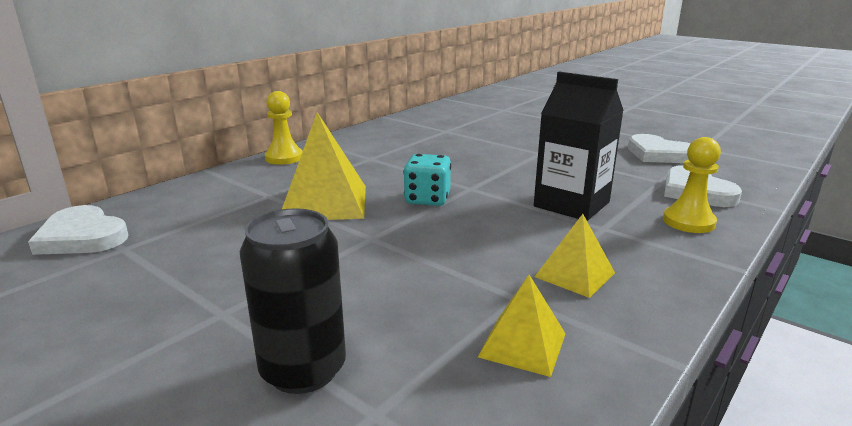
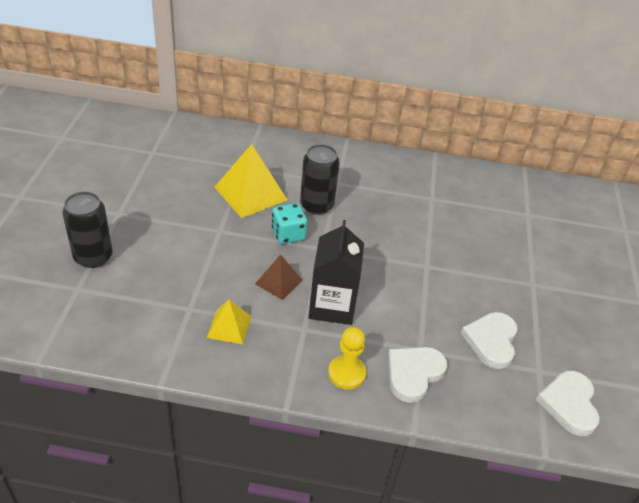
camera: 55 degrees right, 20 degrees up
(82, 236) = (154, 133): white heart -> white heart (569, 404)
(284, 158) = (304, 145): yellow pawn -> none
(394, 175) = (316, 205): none -> black can
(508, 223) = (278, 281): none -> brown pyramid
(522, 345) = (147, 321): yellow pyramid -> none

